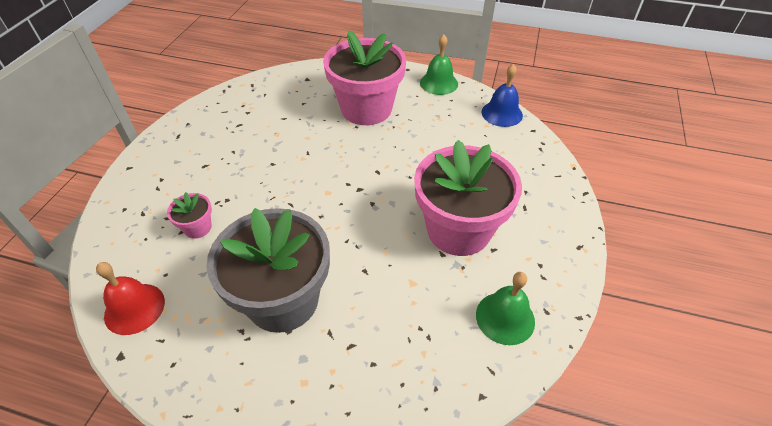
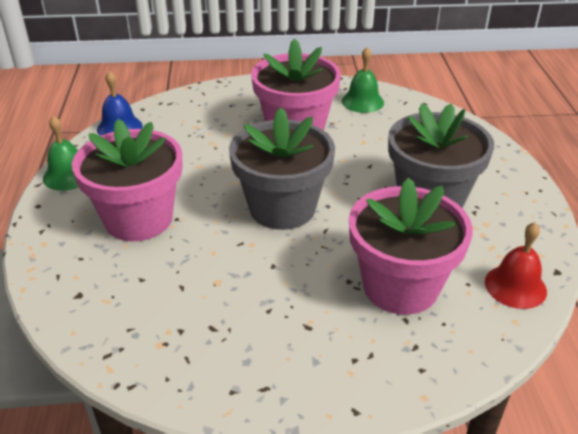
camera: 110 degrees left, 10 degrees down
(197, 228) = (400, 286): pink flower pot -> pink flower pot, size x2.36
(334, 185) = (282, 208): none -> grey flower pot

